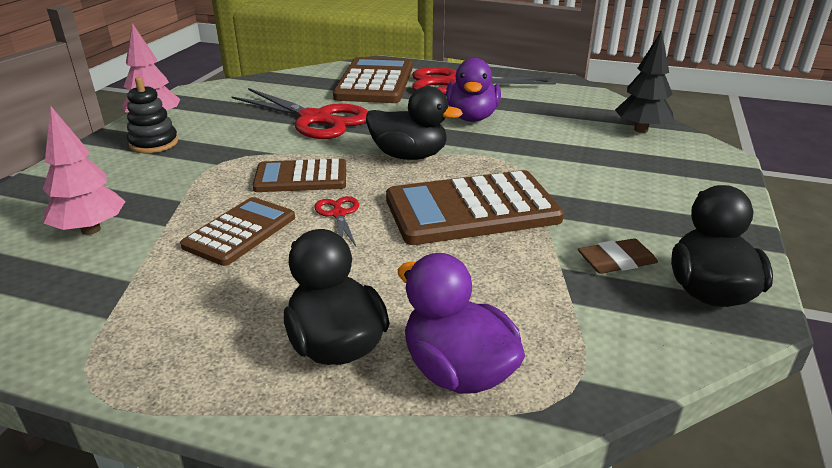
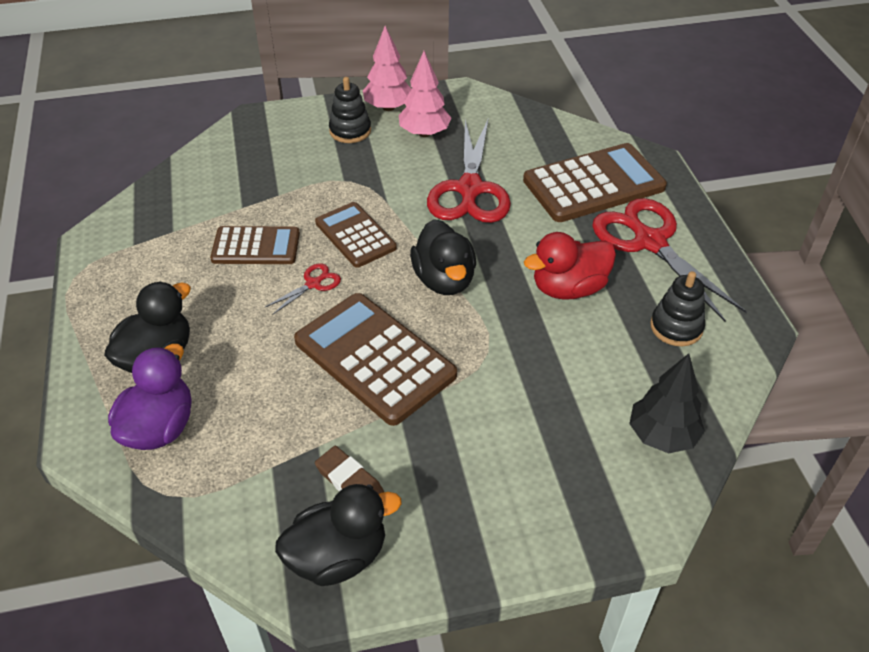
camera: 60 degrees right, 15 degrees up
(91, 229) = (215, 179): pink tree -> pink tree (424, 133)
(472, 117) = (568, 288): purple duck -> red duck
(544, 99) = (676, 327): none -> black stacking toy

